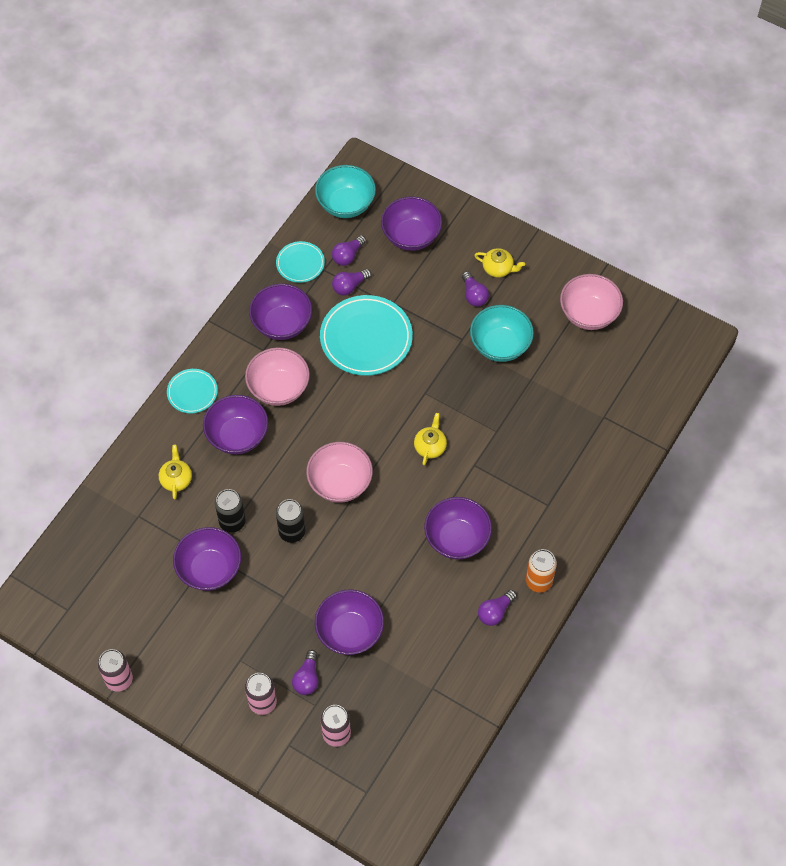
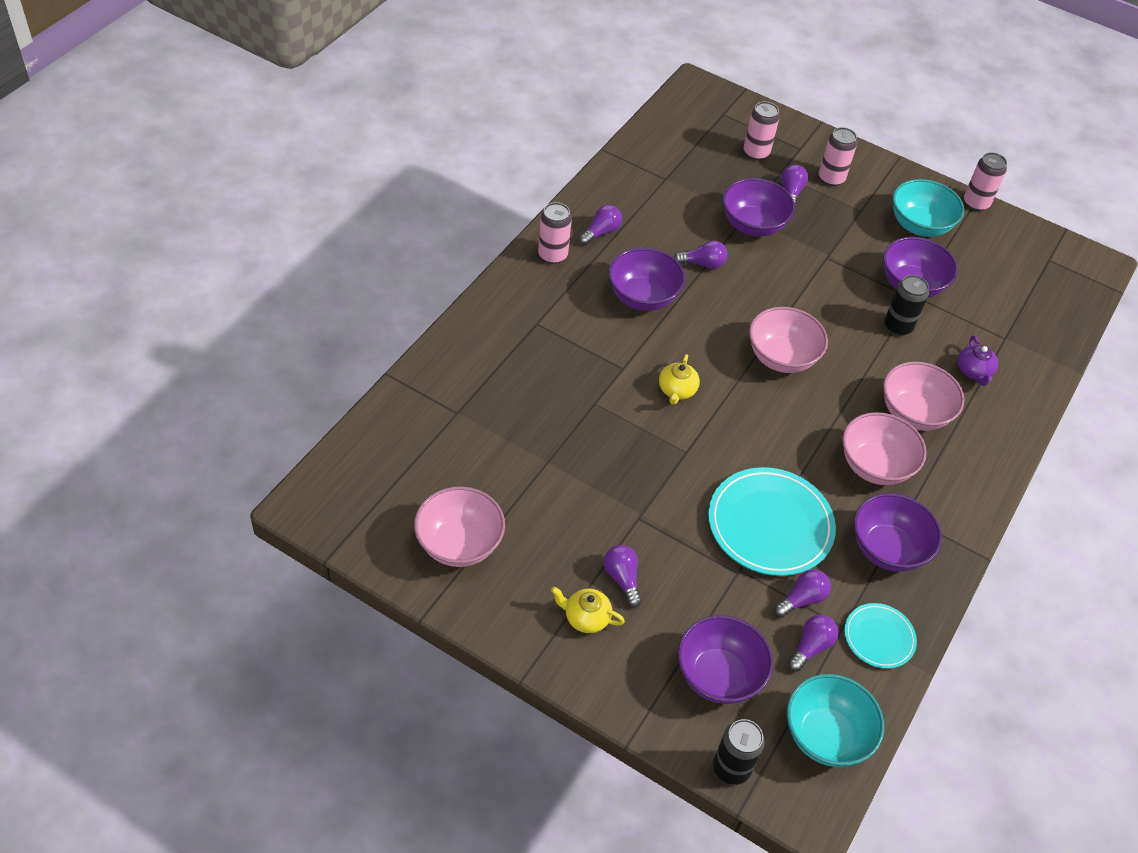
camera: 175 degrees right, 10 degrees down
(176, 479) = (974, 371): yellow teapot -> purple teapot
(192, 392) = (983, 466): turquoise plate -> none
(237, 436) = (914, 413): purple bowl -> pink bowl
(292, 532) = (829, 313): black can -> black can (731, 768)
(401, 581) = (702, 264): none -> purple light bulb
(500, 345) = (587, 507): turquoise bowl -> turquoise bowl (919, 226)
(539, 581) = (552, 255): orange can -> pink can

